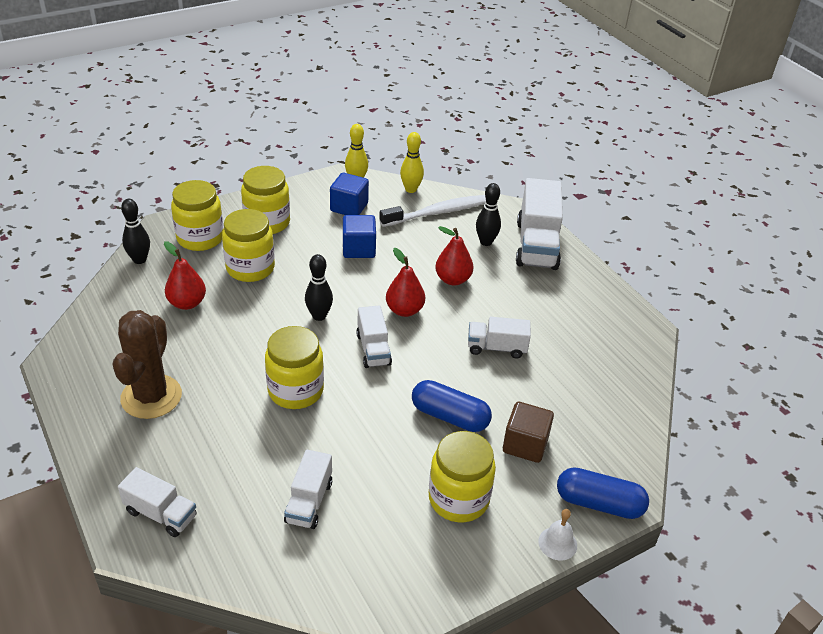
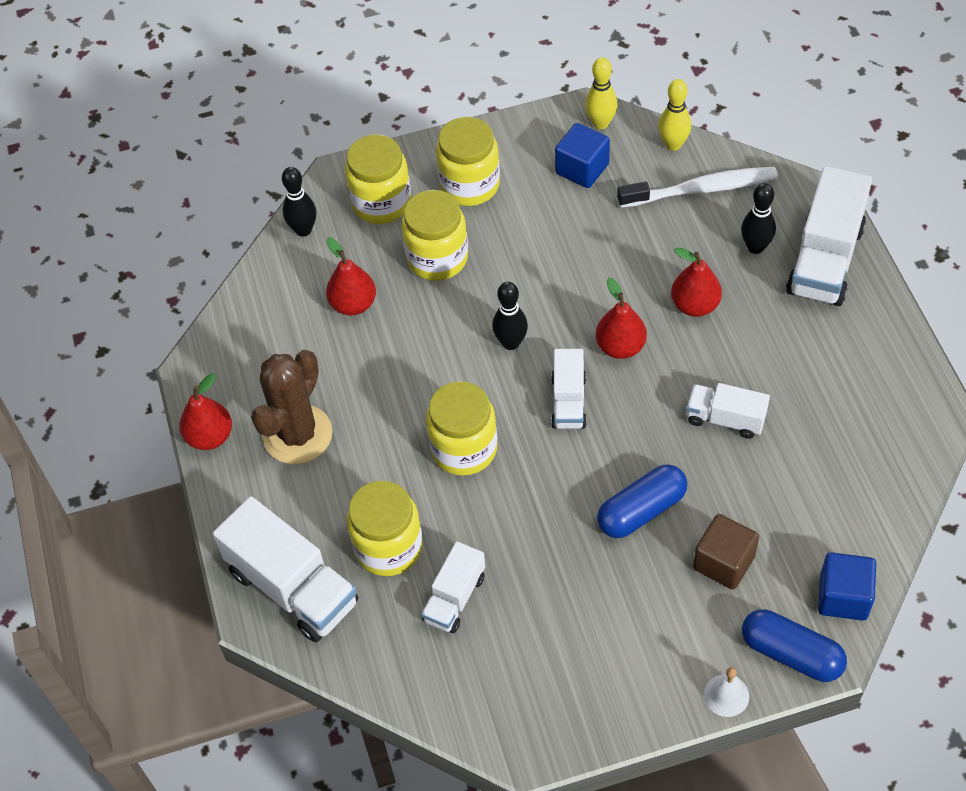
camera: 20 degrees right, 15 degrees up
(72, 407) = (210, 436): none -> red pear
(161, 514) = (293, 587): white truck -> white truck, size x1.76
(359, 249) = (581, 241): blue cube -> blue cube (843, 597)
(450, 416) = (641, 510): blue capsule -> blue capsule turned 75 degrees counterclockwise
(458, 499) = (625, 621): yellow jar -> yellow jar (388, 547)

